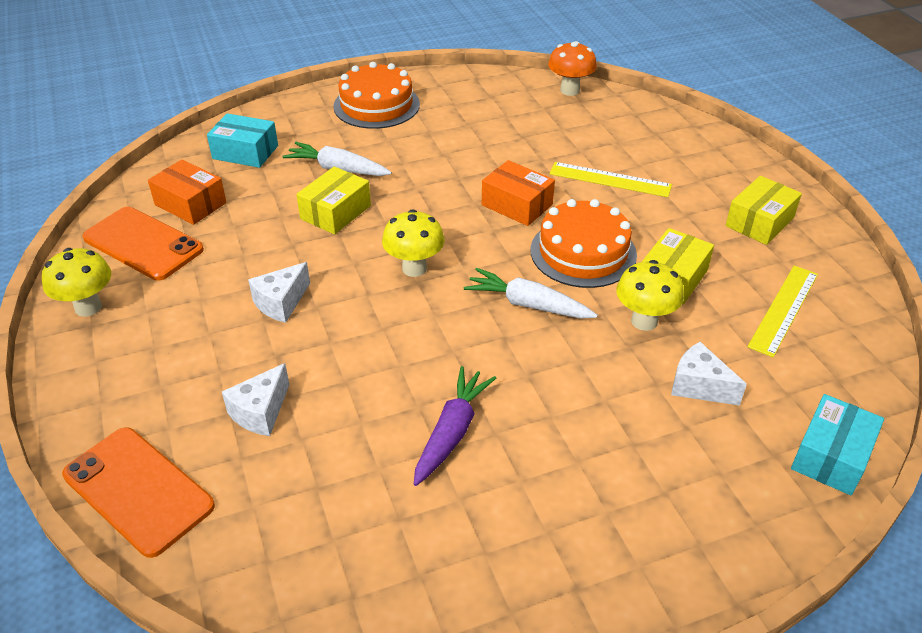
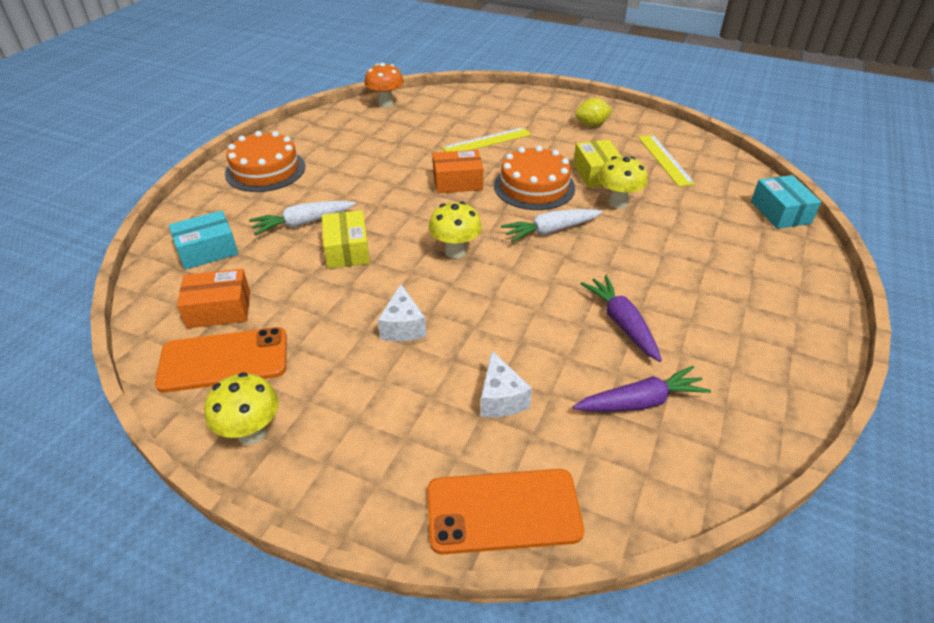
camera: 45 degrees left, 0 degrees up
(356, 506) = (640, 402): none -> purple carrot
(699, 386) = (688, 218): white cheese -> none
(759, 222) = (591, 124): yellow box -> yellow lemon

